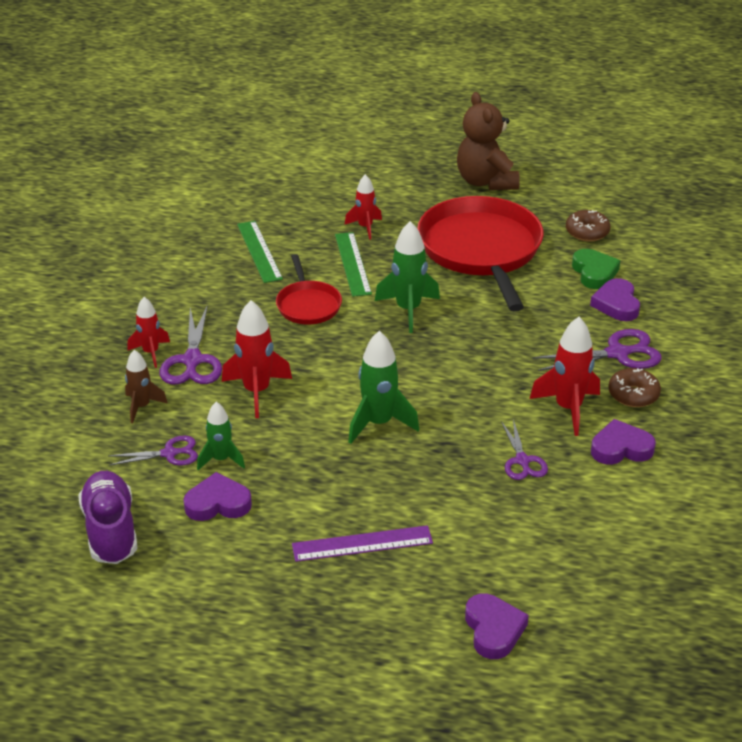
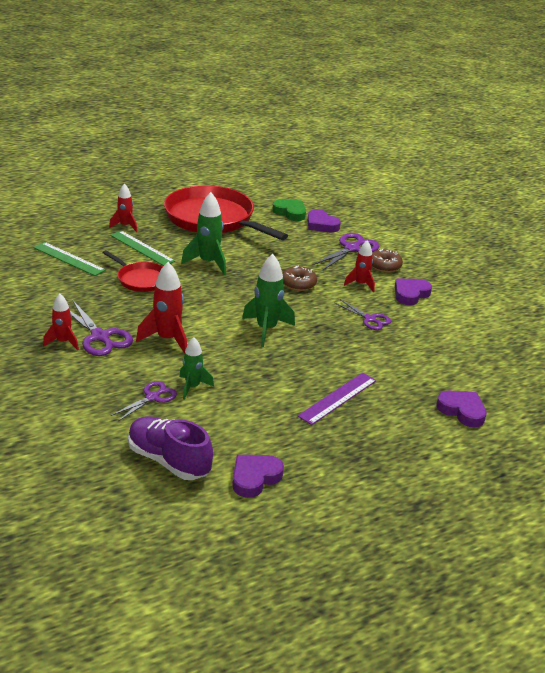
camera: 40 degrees left, 5 degrees down
(142, 406) = (97, 377): brown rocket -> none
(218, 503) = (222, 413): purple heart -> purple heart (255, 478)
(486, 182) = (171, 182): brown teddy bear -> none
(568, 408) = (360, 284): red rocket -> red rocket, size x0.63
(587, 232) = (261, 194): brown donut -> brown donut (298, 284)

